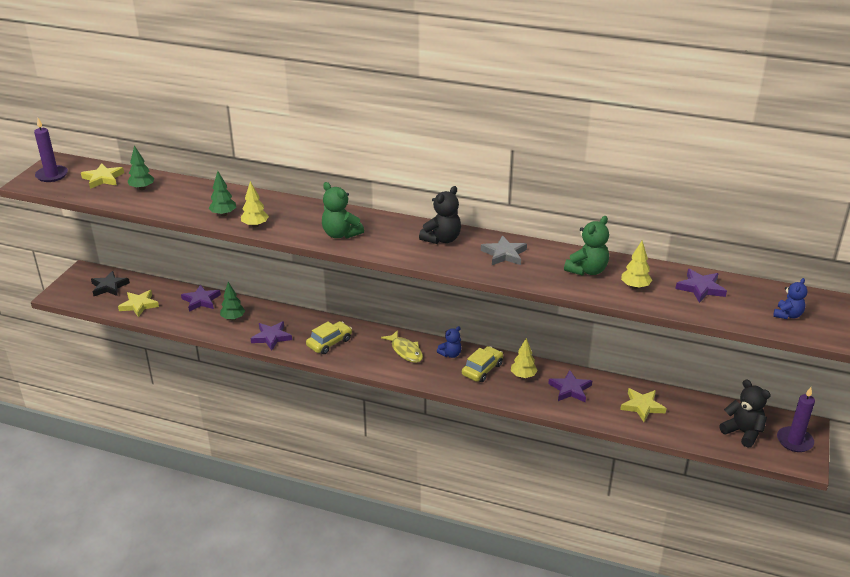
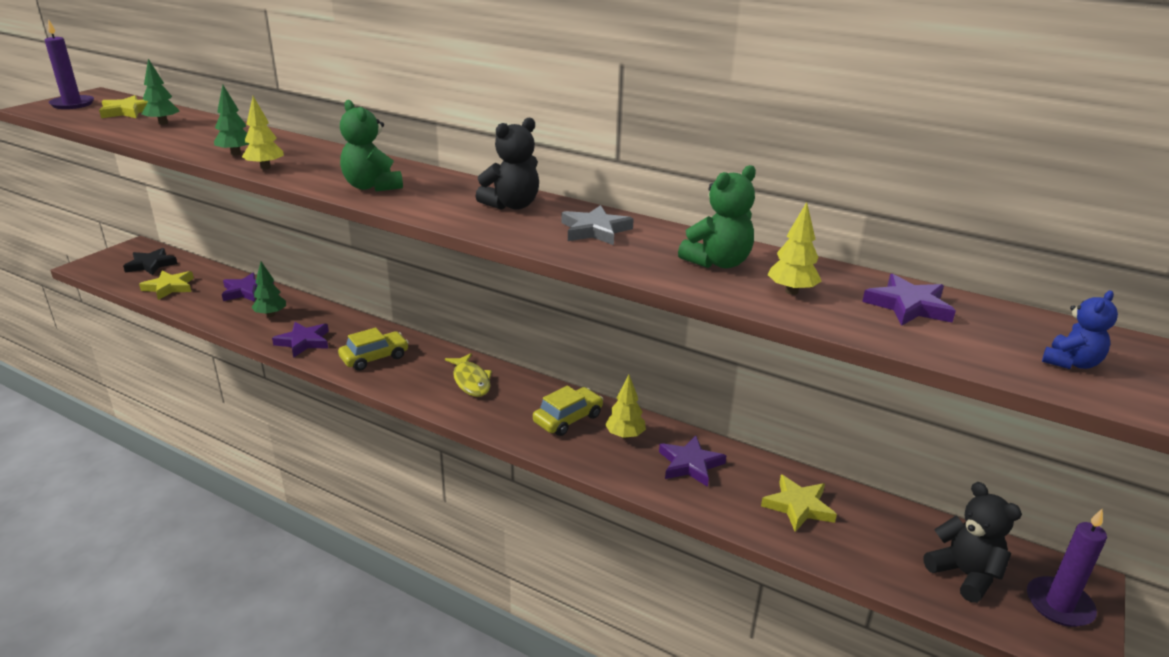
camera: 10 degrees right, 5 degrees down
(450, 354) = (531, 393): blue teddy bear -> none

